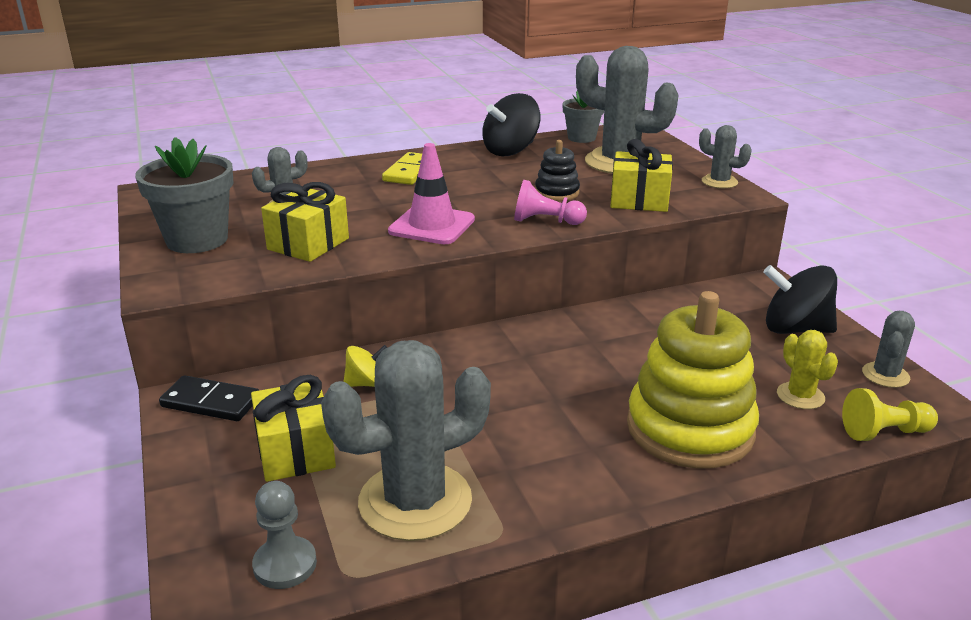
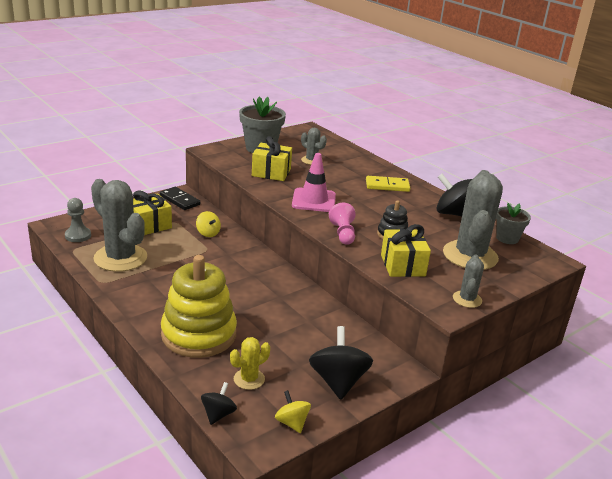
camera: 70 degrees right, 0 degrees up
(211, 402) = (180, 200): black domino -> black domino turned 45 degrees counterclockwise
(884, 432) = (218, 414): yellow pawn -> black spinning top
(885, 375) = (292, 423): grey cactus -> yellow spinning top

